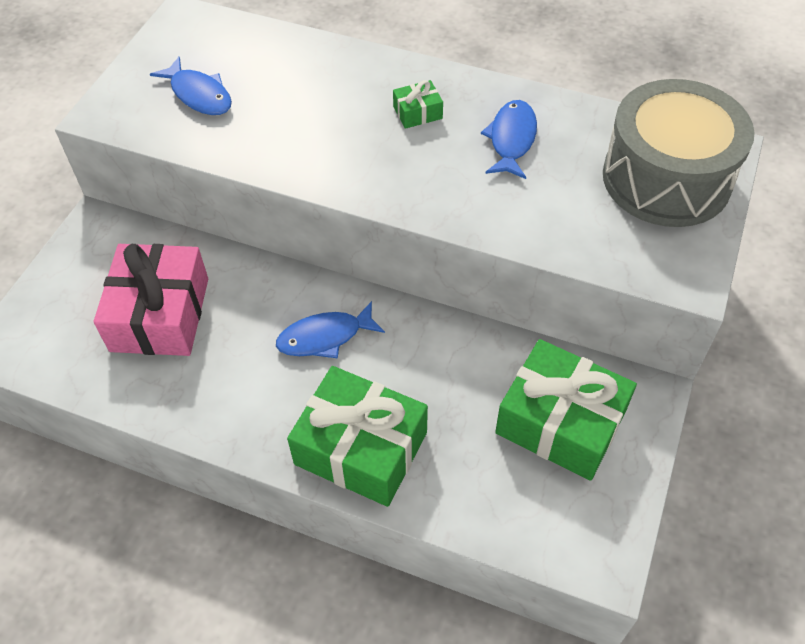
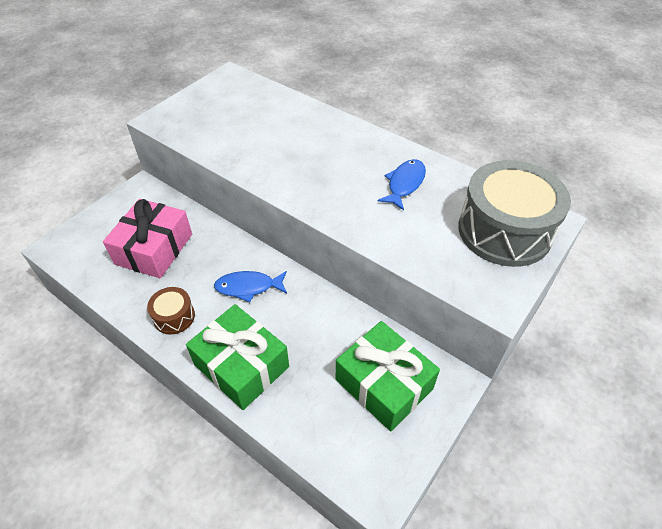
camera: 15 degrees right, 5 degrees down
(199, 95) = (218, 119): blue fish -> none
(235, 406) = (174, 317): none -> brown drum
(417, 112) = (349, 155): green gift -> none

